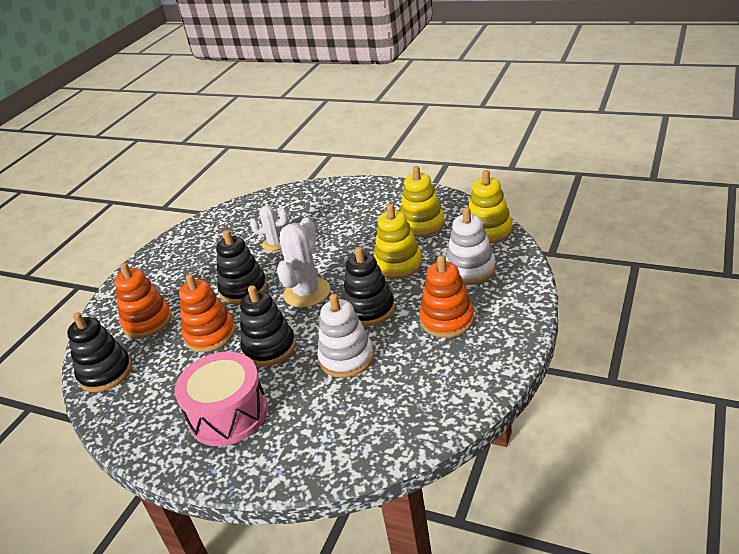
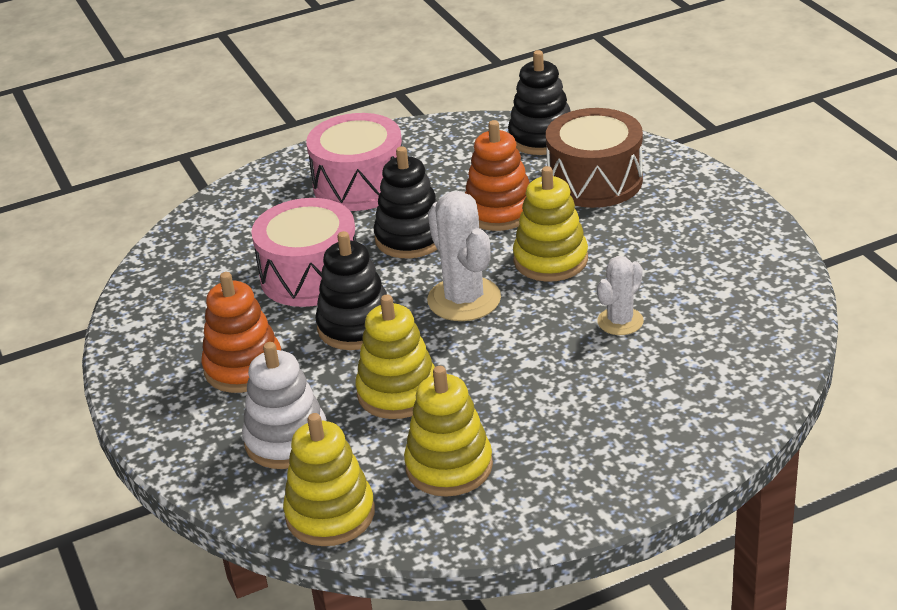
camera: 130 degrees right, 0 degrees up
(147, 322) = (594, 181): orange stacking toy -> brown drum
(243, 289) = (550, 260): black stacking toy -> yellow stacking toy
(346, 358) = (310, 276): white stacking toy -> pink drum

